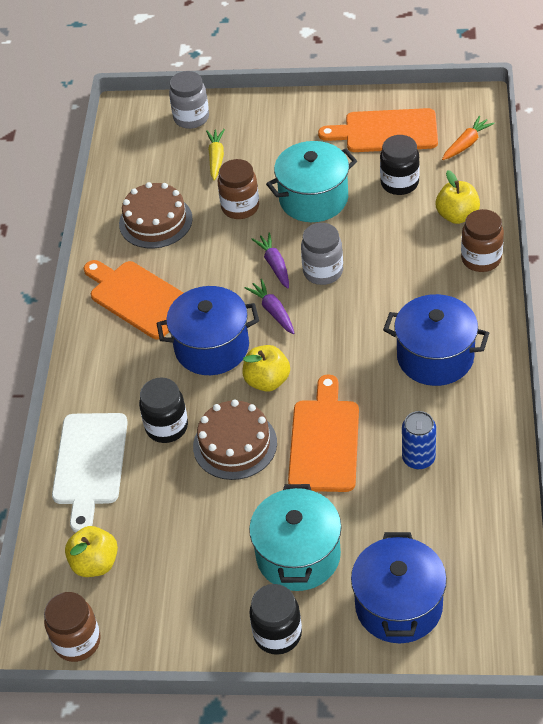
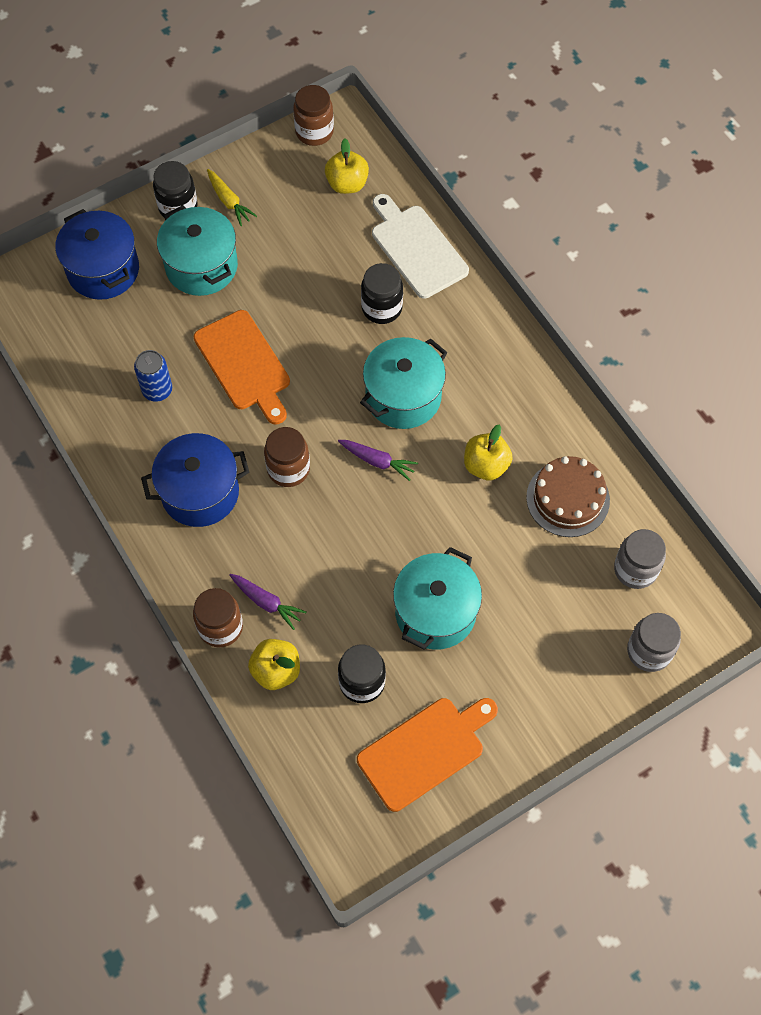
camera: 140 degrees right, 15 degrees up
(139, 298) = (509, 409): orange cutting board -> none
(212, 347) = (403, 396): blue pot -> turquoise pot
(216, 158) = (576, 610): yellow carrot -> yellow carrot (229, 201)
(235, 444) = (315, 323): brown cake -> none
(240, 207) = (500, 561): brown jar -> brown jar (288, 469)
(267, 381) = (331, 391): yellow apple -> yellow apple (486, 465)
(274, 265) = (414, 511): purple carrot -> purple carrot (266, 602)
(323, 272) = (363, 529): grey jar -> grey jar (635, 569)
(466, 144) = (326, 781): orange carrot -> none

